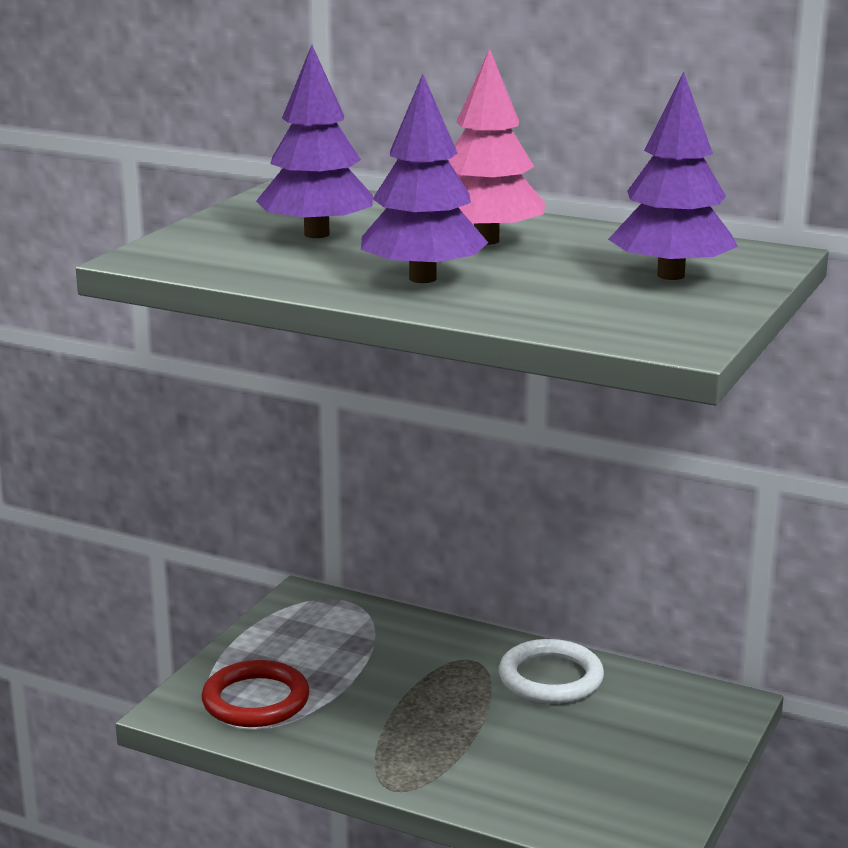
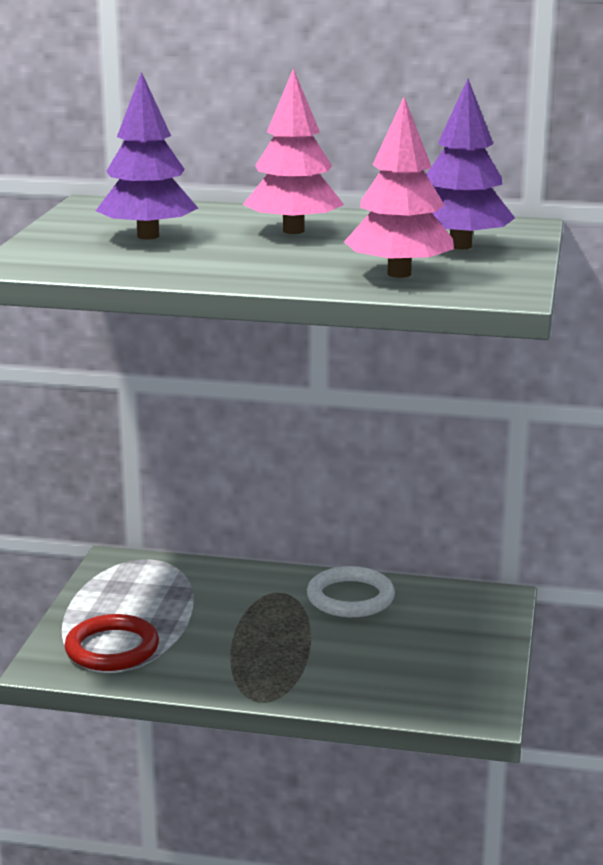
camera: 15 degrees left, 0 degrees up
(423, 278) = (266, 263): purple tree -> none
(568, 305) = (399, 274): none -> pink tree

